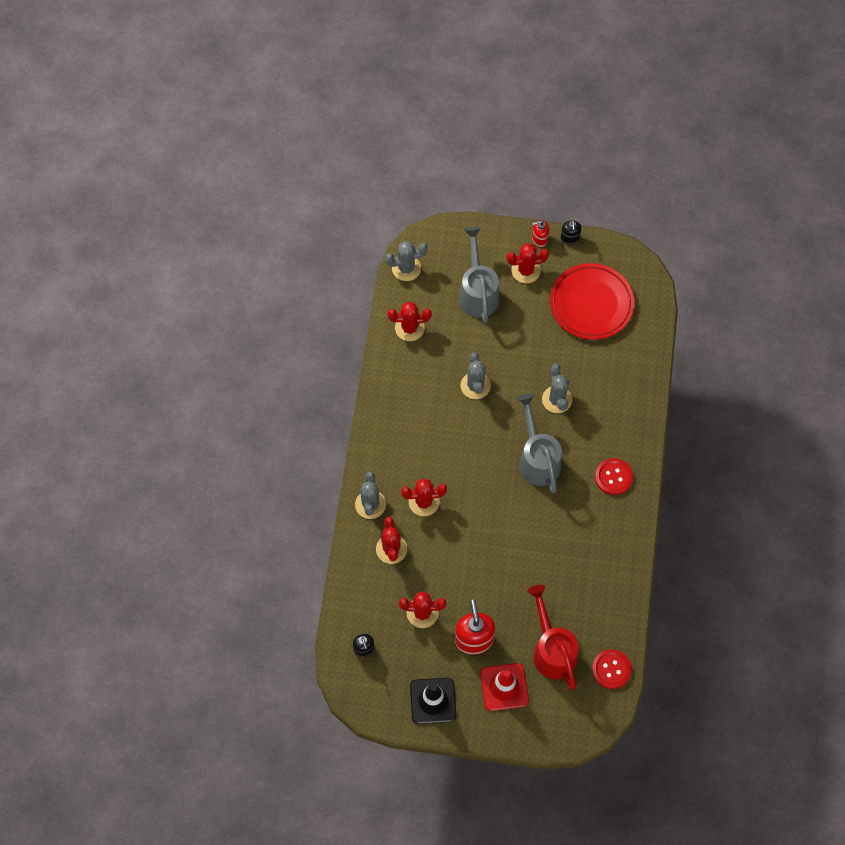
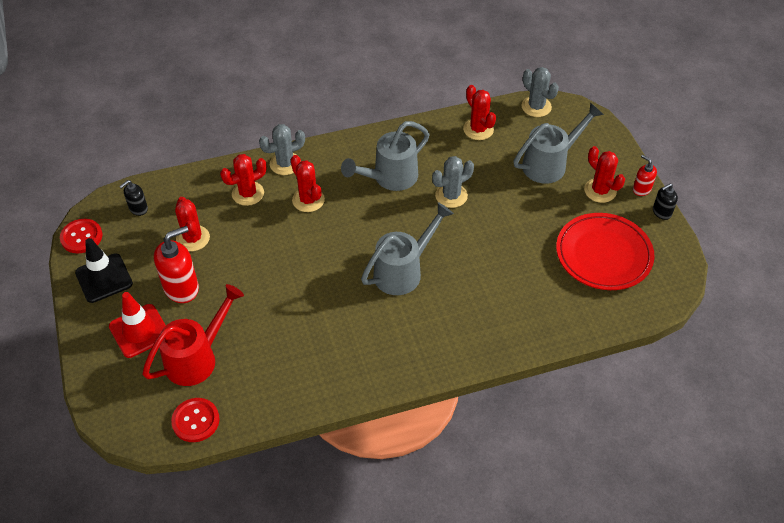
camera: 65 degrees right, 15 degrees down
(431, 425) = (390, 178): none -> grey watering can
(557, 399) = (478, 264): grey cactus -> none
(613, 477) = (420, 343): red button -> red button (81, 237)

